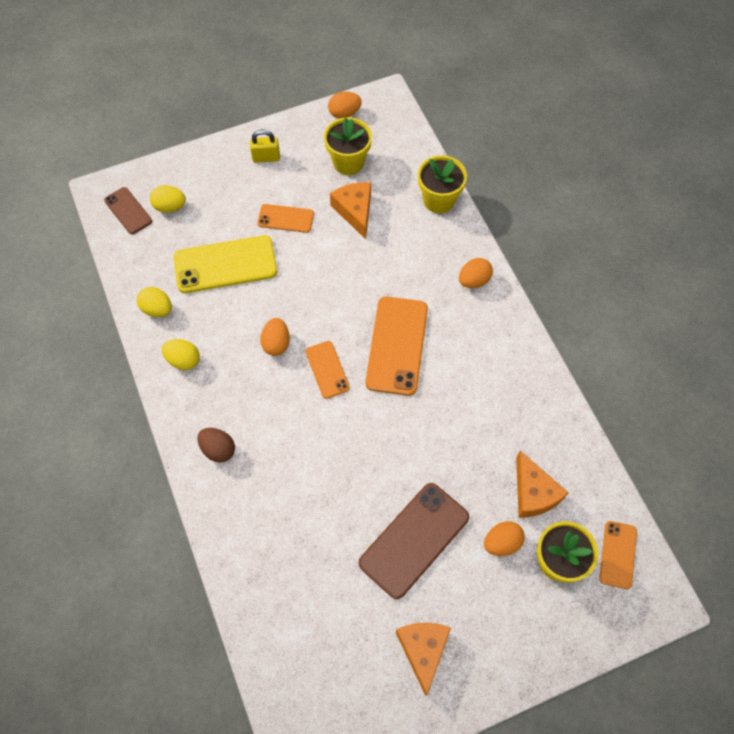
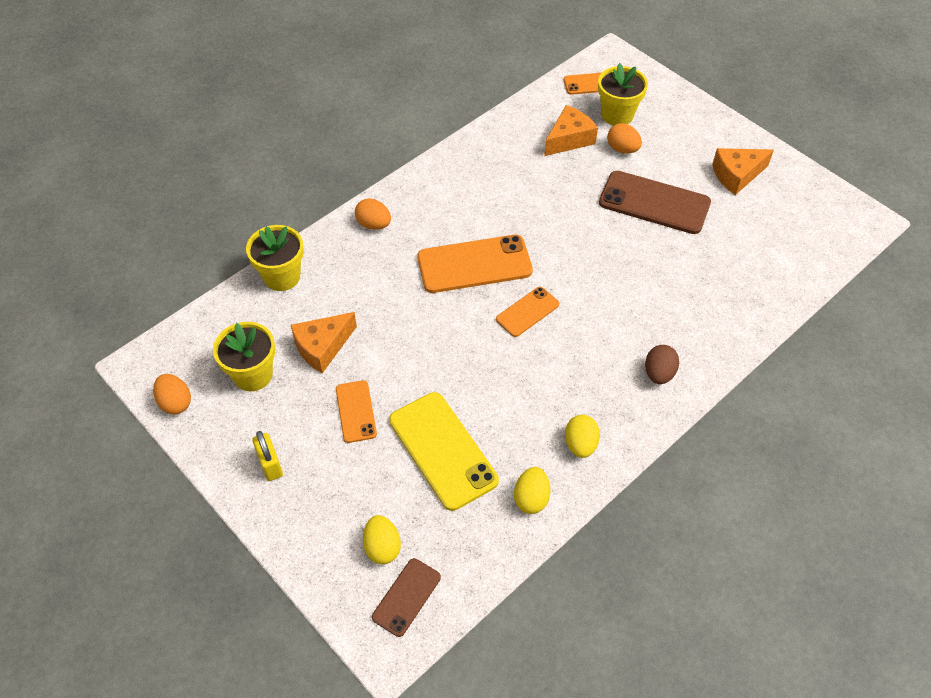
camera: 110 degrees left, 10 degrees down
(276, 343) = (519, 365): orange egg -> none

